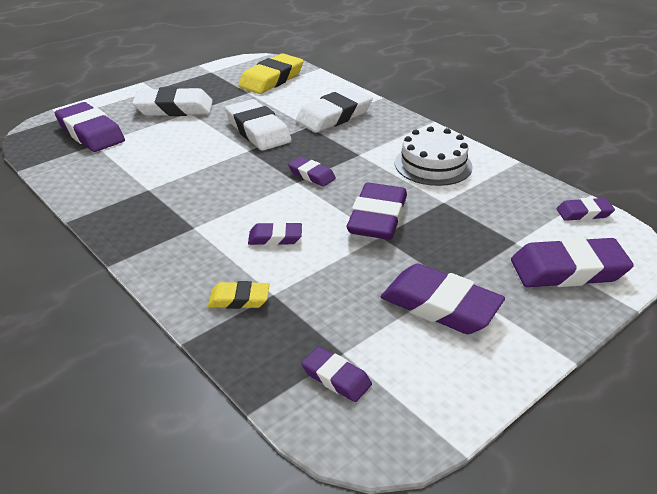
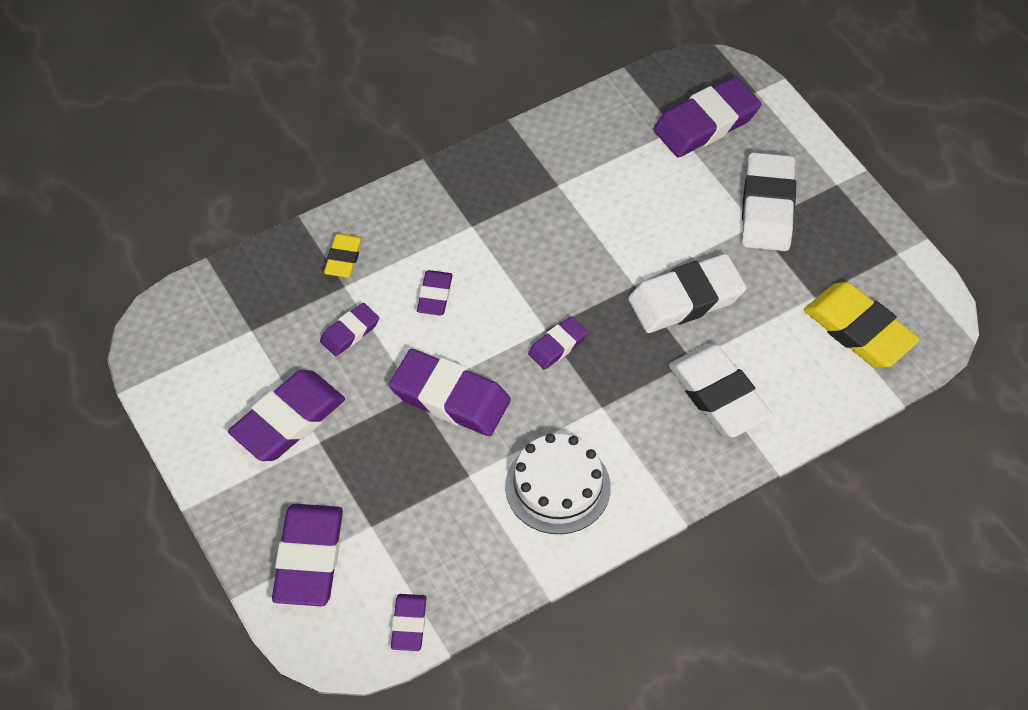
camera: 100 degrees right, 20 degrees up
(336, 378) = (223, 320): purple eraser -> purple eraser (350, 332)

